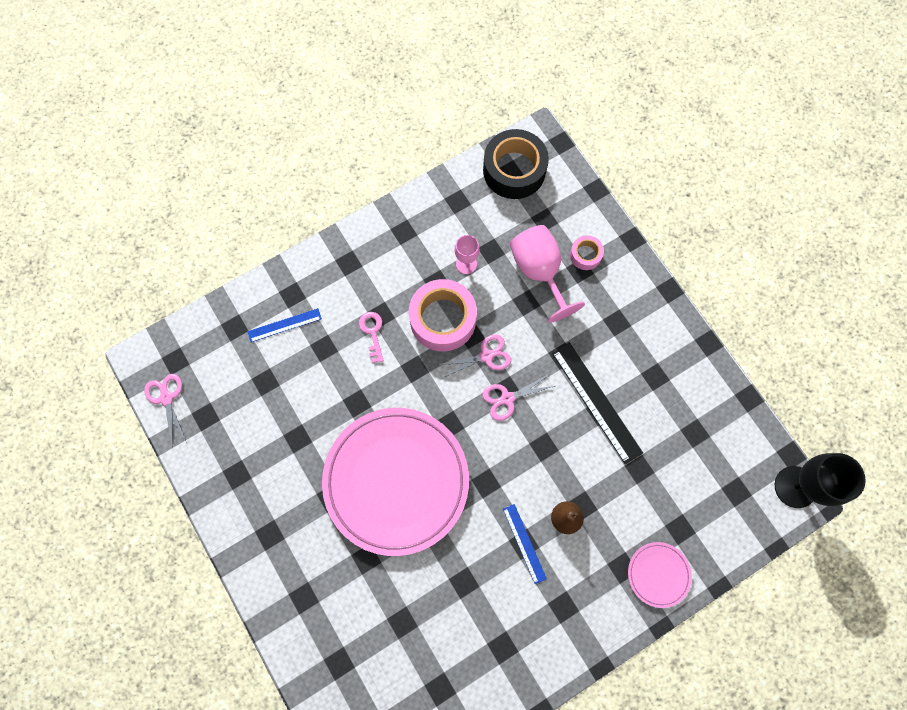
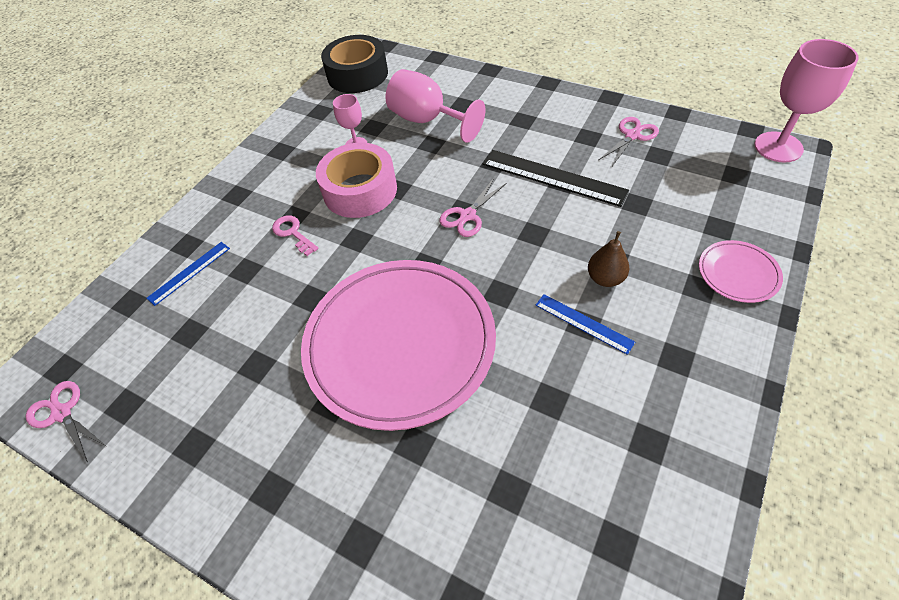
camera: 25 degrees left, 20 degrees down
(486, 356) = (422, 195): pink scissors -> pink scissors (632, 135)
(585, 255) = (459, 94): pink tape -> none
(795, 487) = (778, 147): black goblet -> pink goblet

